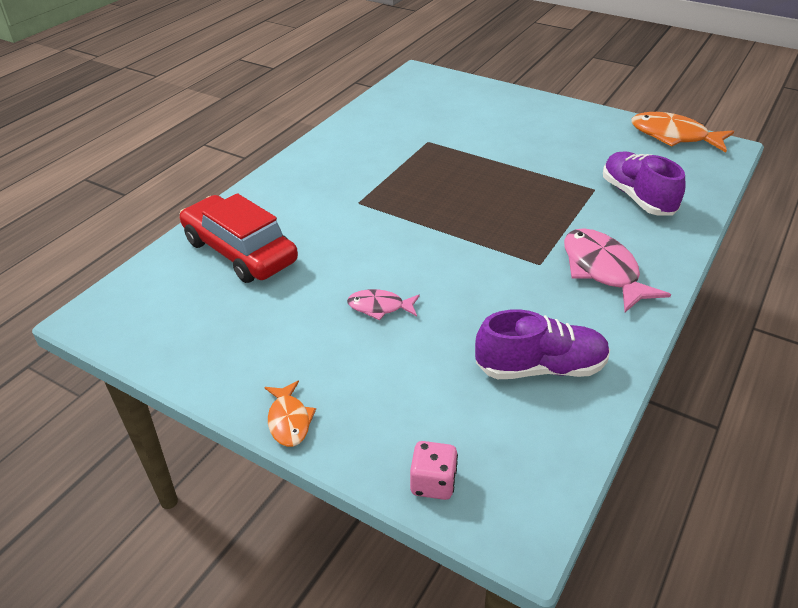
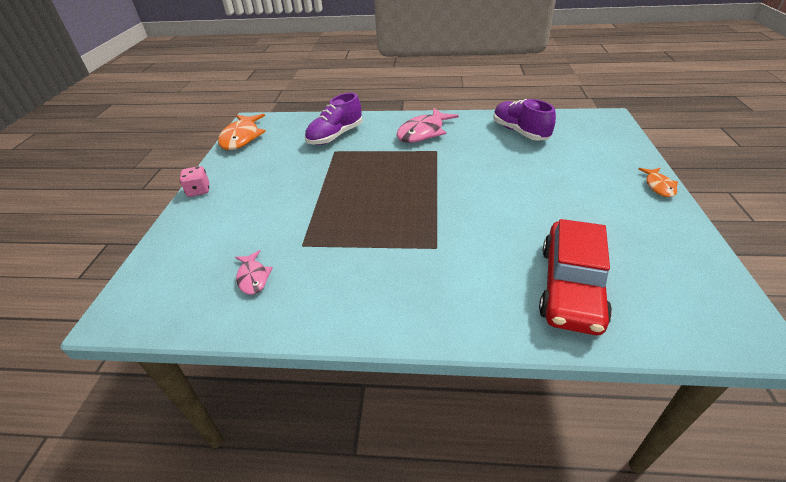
camera: 115 degrees left, 0 degrees up
(289, 420) = (658, 186): orange fish -> orange fish turned 135 degrees clockwise
(379, 307) = (540, 190): pink fish -> pink fish (253, 277)
(433, 483) = (621, 138): pink dice -> pink dice (199, 191)

